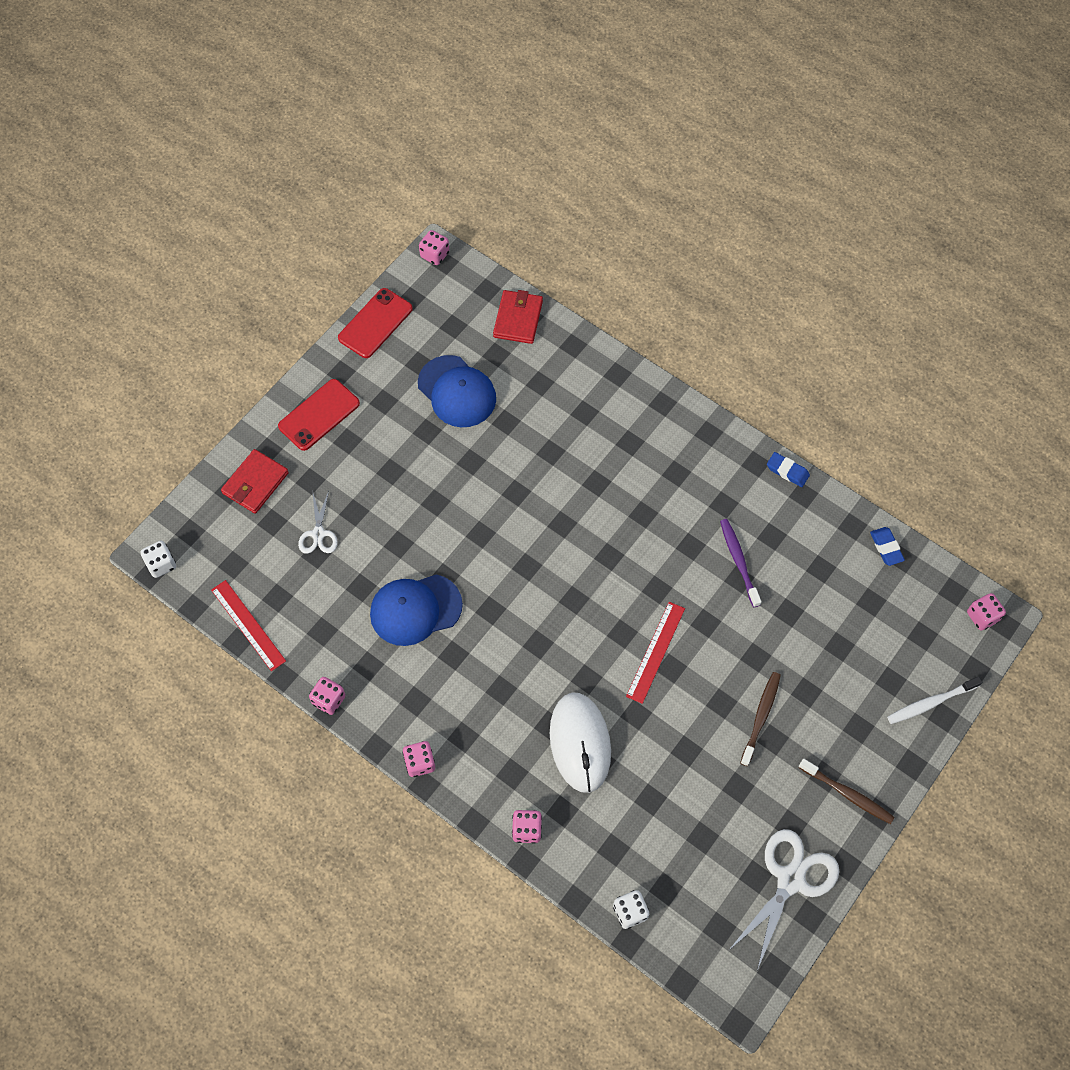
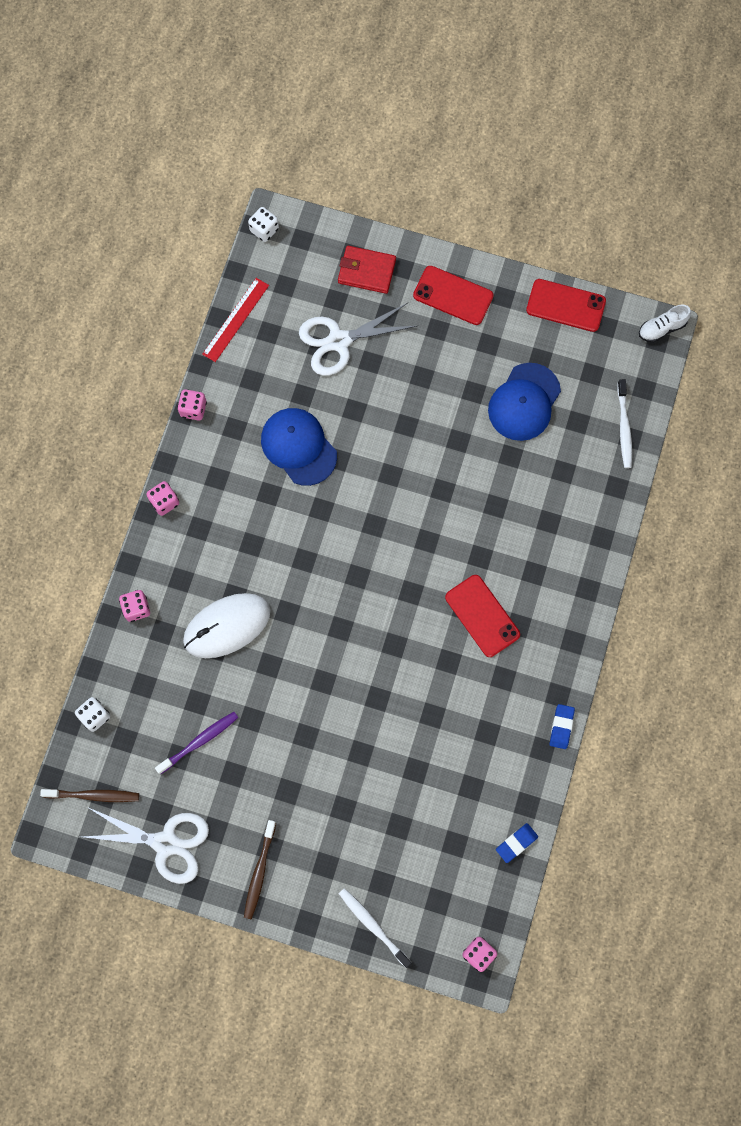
camera: 70 degrees right, 10 degrees up
(318, 534) = (339, 341): white scissors -> white scissors, size x1.78
(434, 255) = (662, 328): pink dice -> white shoe
(518, 319) = (624, 427): red wallet -> white toothbrush
(656, 501) = (482, 616): none -> red phone
(656, 652) = (333, 663): red ruler -> none
(739, 561) = (450, 709): purple toothbrush -> purple toothbrush (199, 741)
(761, 717) = (305, 774): brown toothbrush -> brown toothbrush (93, 795)

